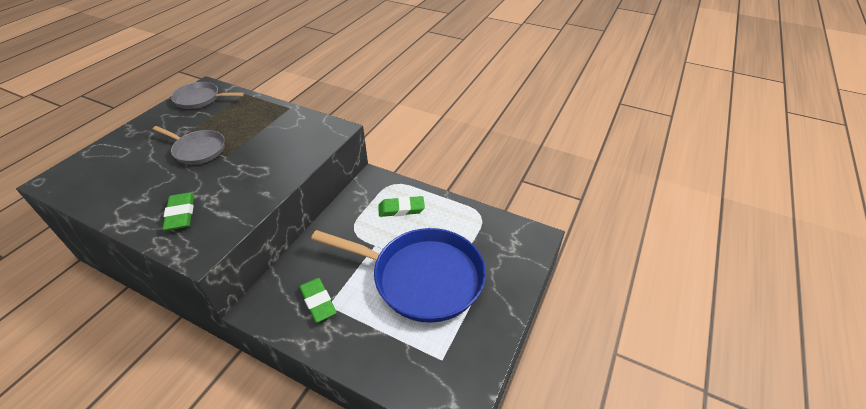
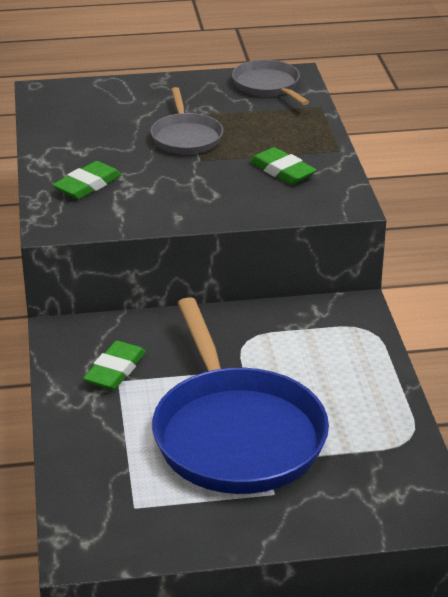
camera: 55 degrees right, 10 degrees down
(401, 209) = (331, 360): green eraser -> green eraser (282, 171)

